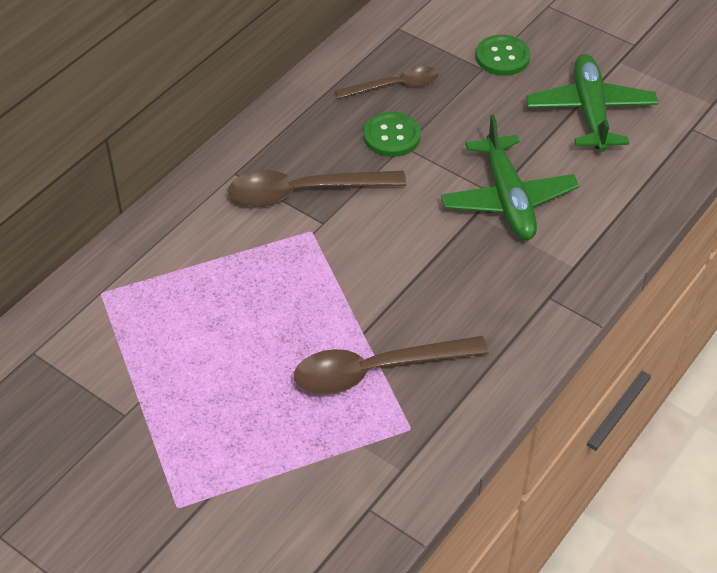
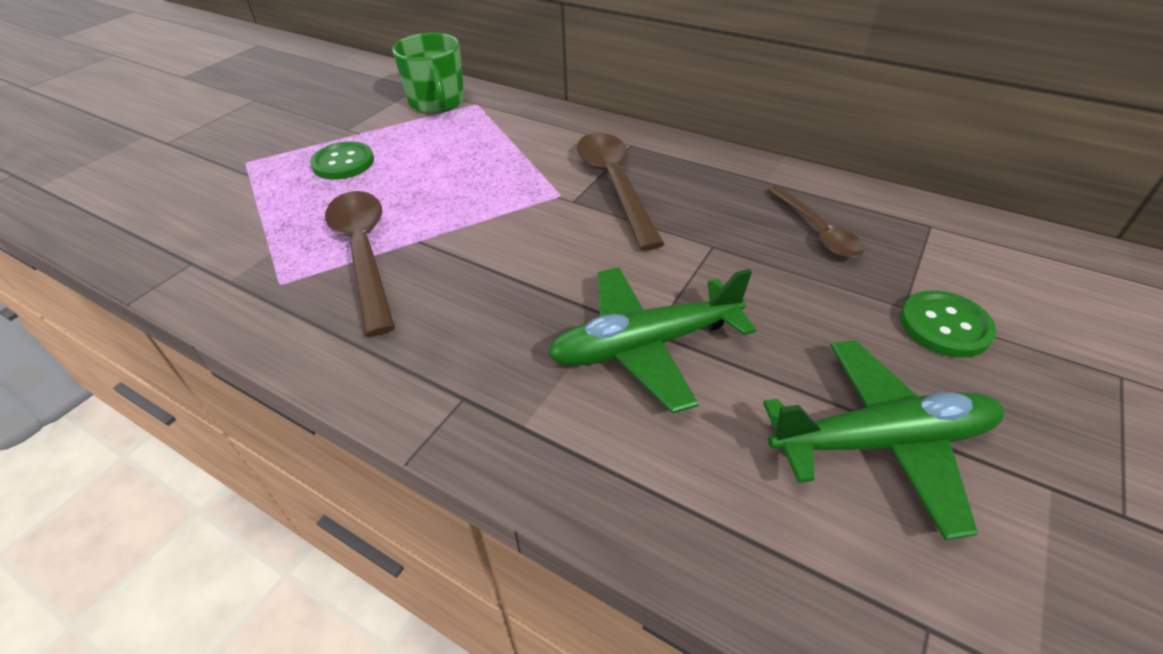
camera: 85 degrees right, 5 degrees down
(85, 330) = (437, 102): none -> green mug
(392, 136) = (725, 235): green button -> green button (343, 163)

